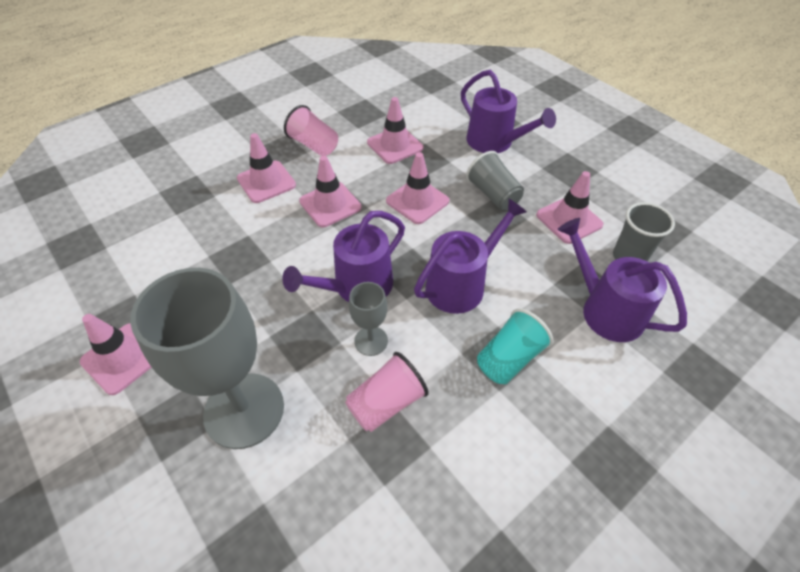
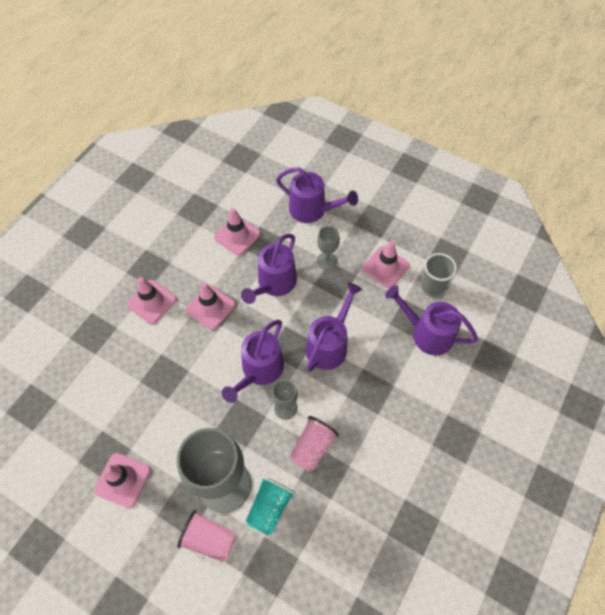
camera: 20 degrees left, 10 degrees up
(314, 145) = (173, 254): pink cup -> pink cup (209, 539)
(417, 201) = (274, 284): pink traffic cone -> purple watering can
(493, 194) = (327, 261): grey cup -> grey goblet
(509, 358) = (377, 390): turquoise cup -> turquoise cup (269, 507)

